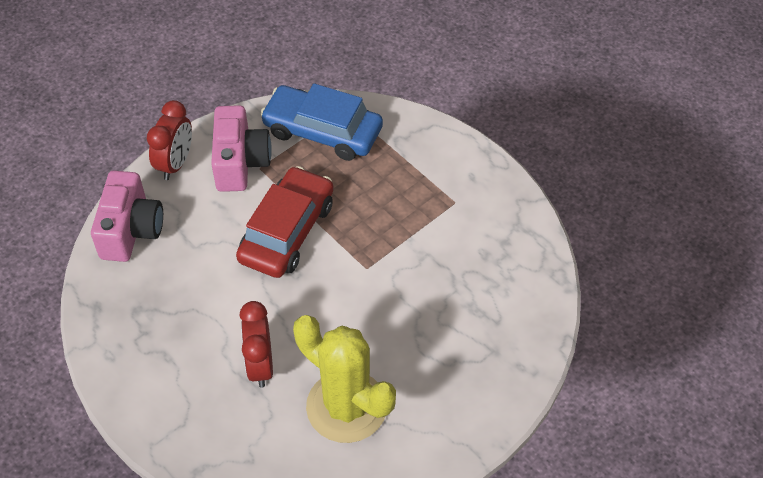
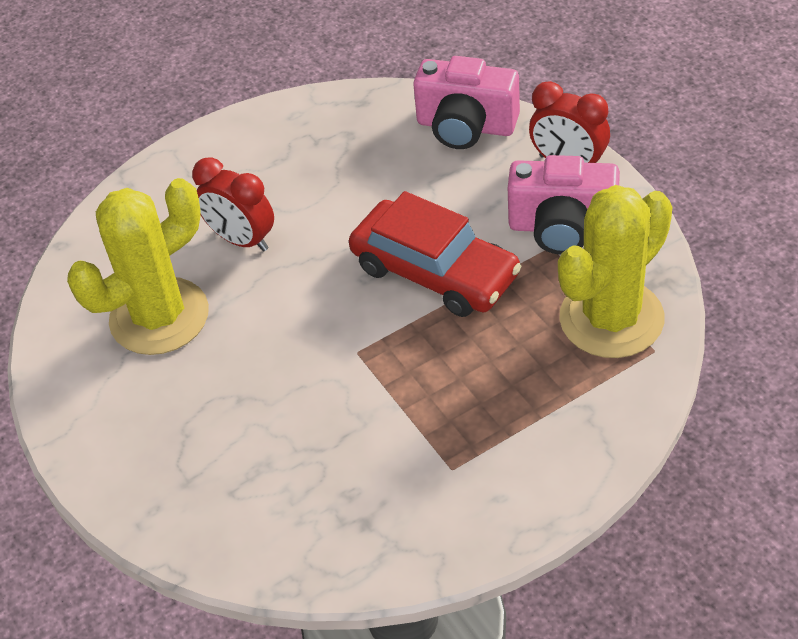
camera: 105 degrees right, 5 degrees down
(260, 365) = (242, 240): red clock -> red clock turned 150 degrees counterclockwise
(322, 131) = (611, 318): blue car -> yellow cactus

